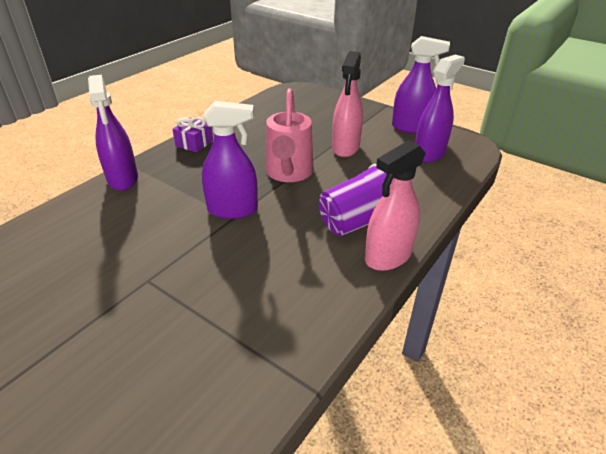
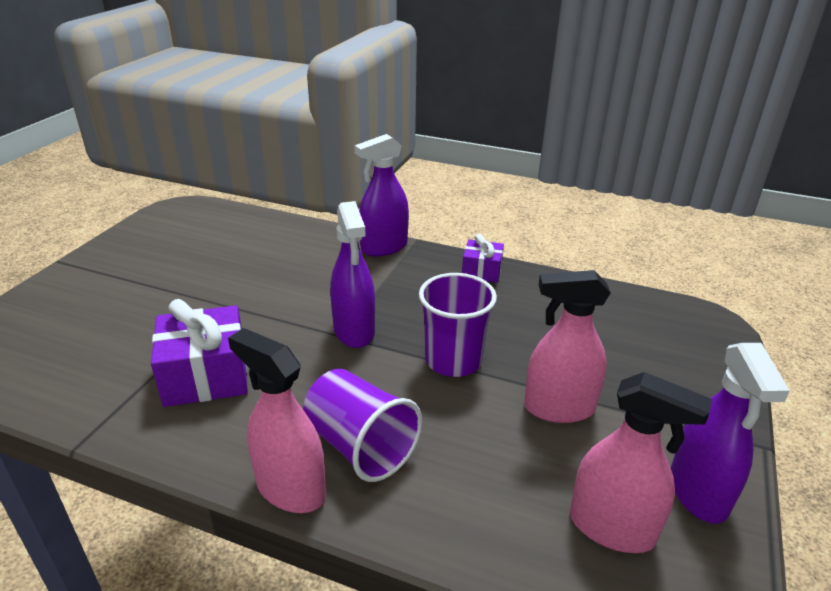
camera: 75 degrees right, 5 degrees down
(249, 297) = (206, 375): none -> purple gift
(288, 173) = (453, 360): pink watering can -> purple cup
(429, 154) = (612, 528): purple spray bottle -> pink spray bottle

